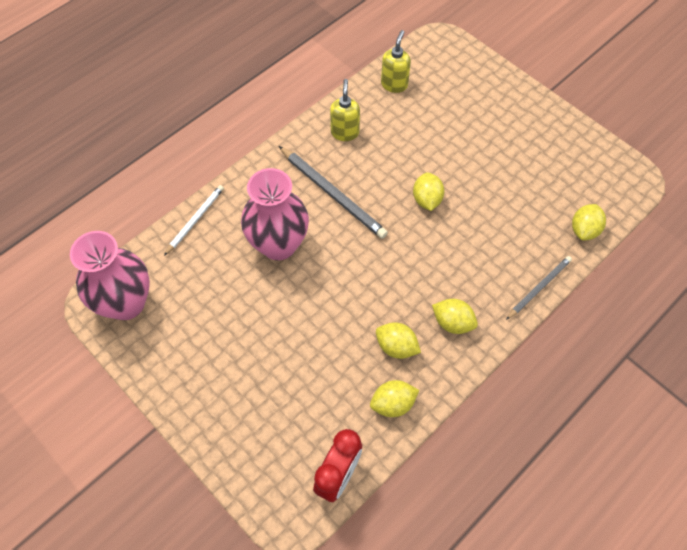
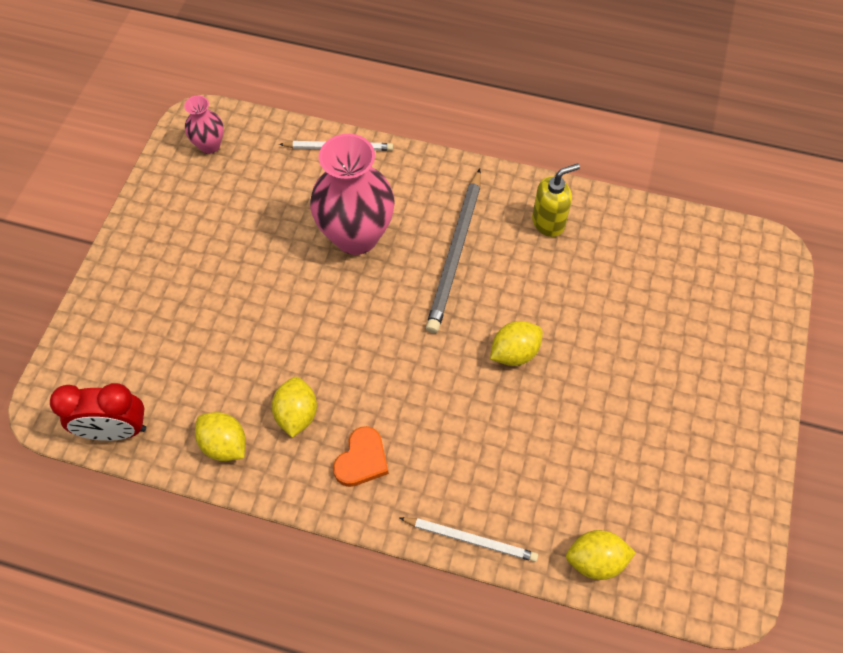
camera: 60 degrees right, 0 degrees up
(126, 303) = (209, 145): pink vase -> pink vase, size x0.50
(394, 84) = (658, 237): yellow soap dispenser -> none
(452, 323) = (362, 460): yellow lemon -> orange heart
(538, 288) = (470, 539): grey pencil -> white pencil

